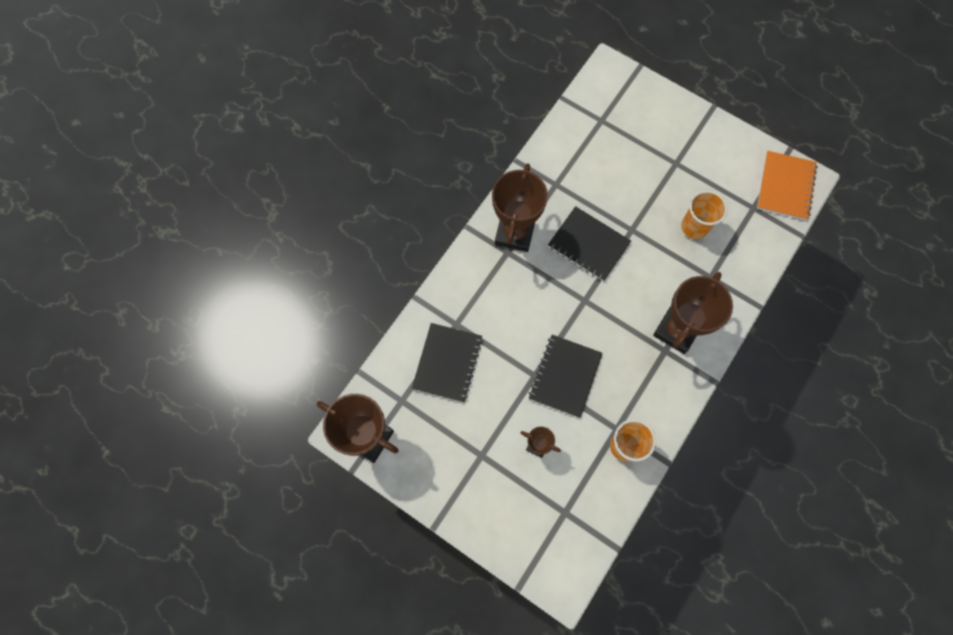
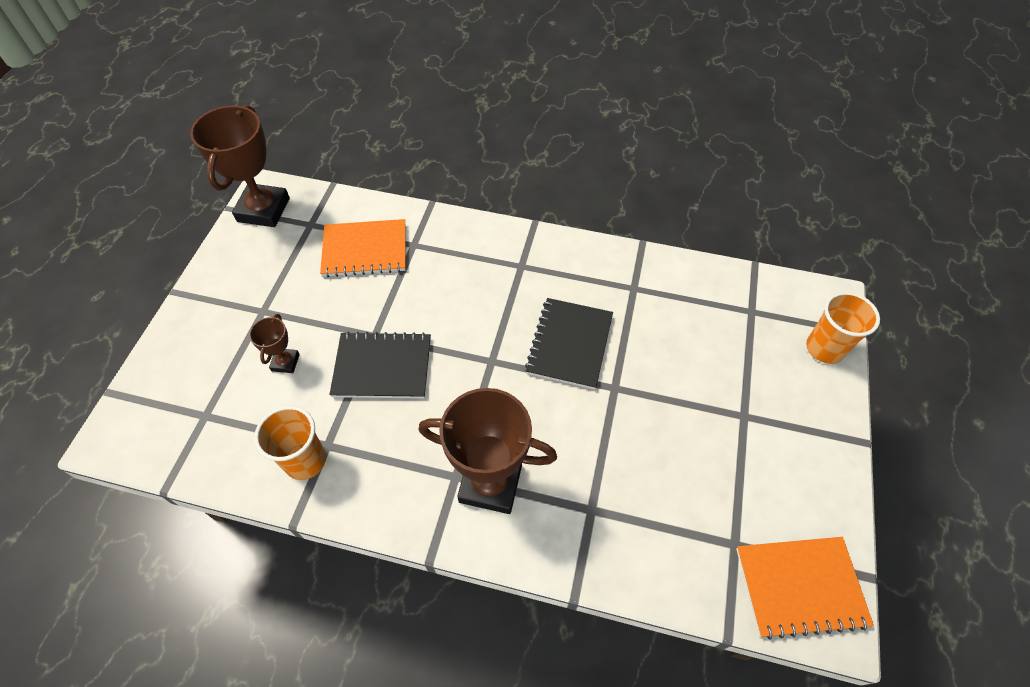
camera: 70 degrees right, 15 degrees down
(447, 363) = (365, 250): black notebook -> orange notebook
(515, 233) = (548, 266): brown trophy -> none
(694, 227) = (658, 466): orange cup -> orange cup (824, 348)

